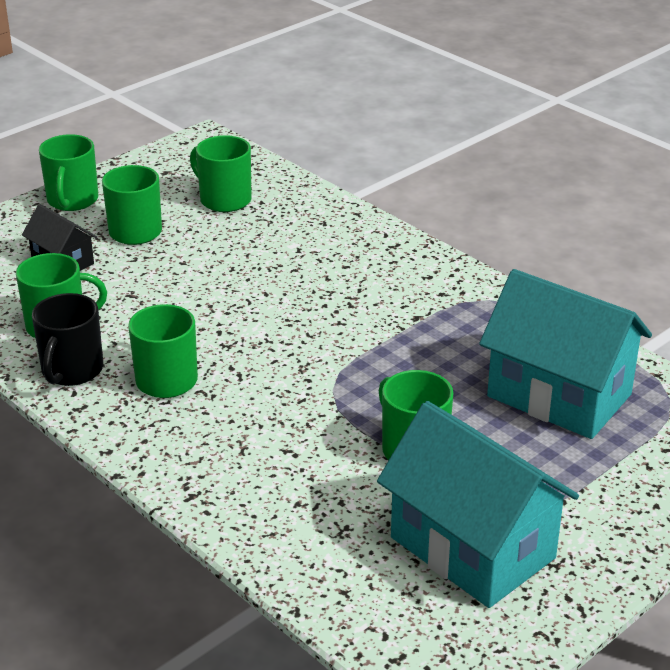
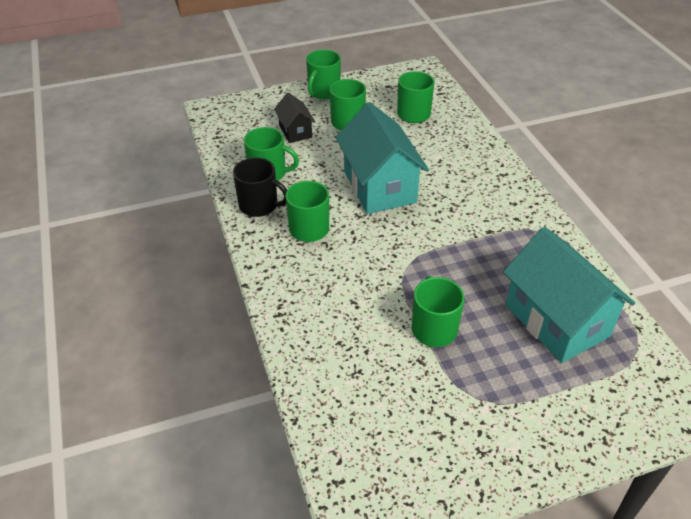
camera: 25 degrees right, 10 degrees up
(71, 370) = (259, 205): black mug -> black mug turned 105 degrees counterclockwise
(472, 547) = (432, 417): turquoise house -> turquoise house (379, 186)

